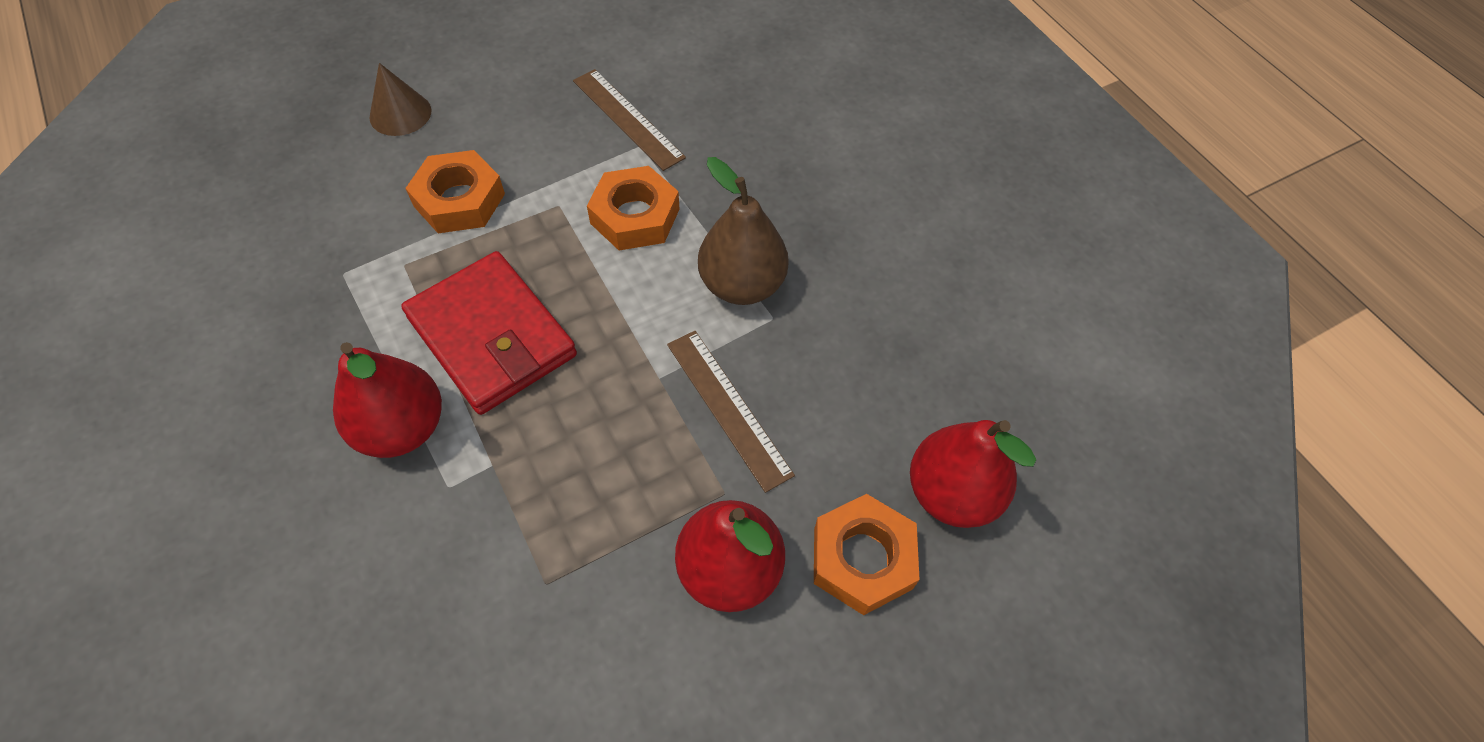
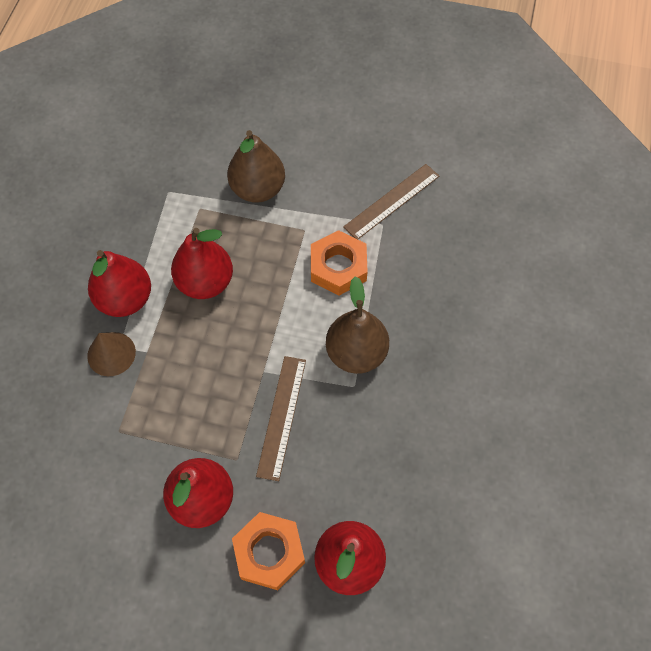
camera: 45 degrees right, 5 degrees up
(400, 113) = (274, 112): brown cone -> brown cone (111, 354)
(459, 200) = (258, 189): orange nut -> brown pear
(492, 336) = (205, 282): red wallet -> red pear
(628, 118) = (392, 201): brown ruler -> brown ruler turned 45 degrees clockwise

